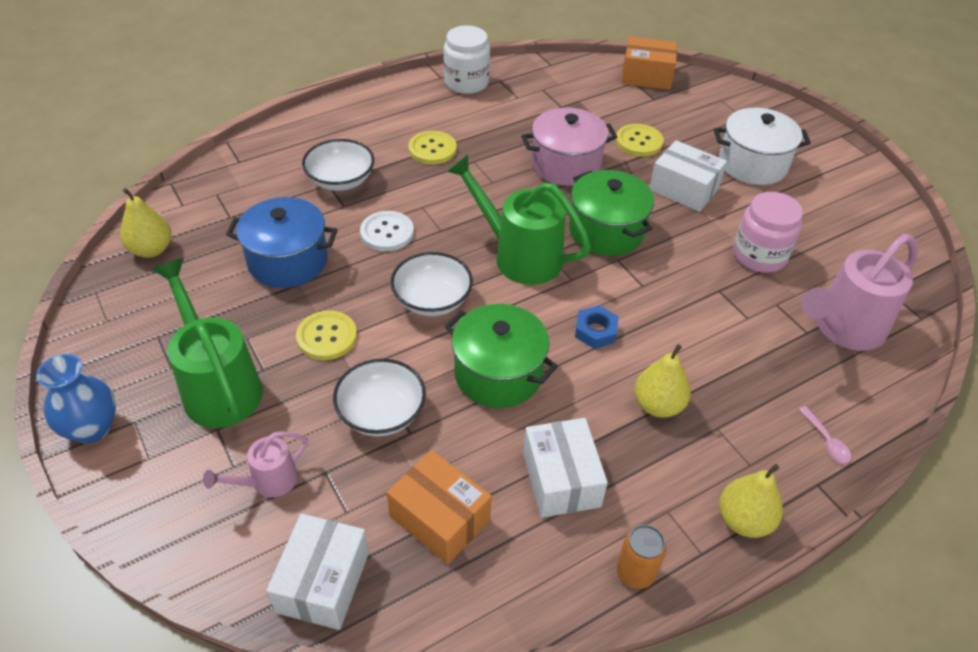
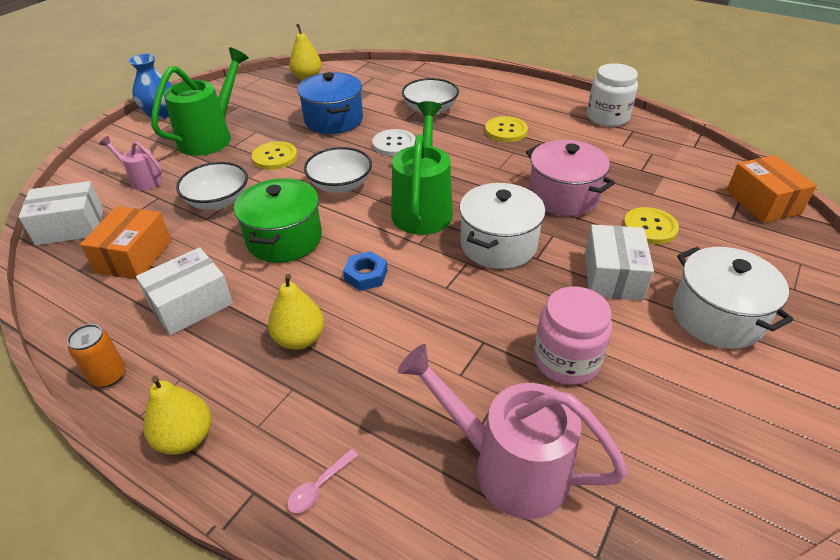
camera: 65 degrees right, 5 degrees down
(606, 231) = (498, 244): green pot -> white pot

